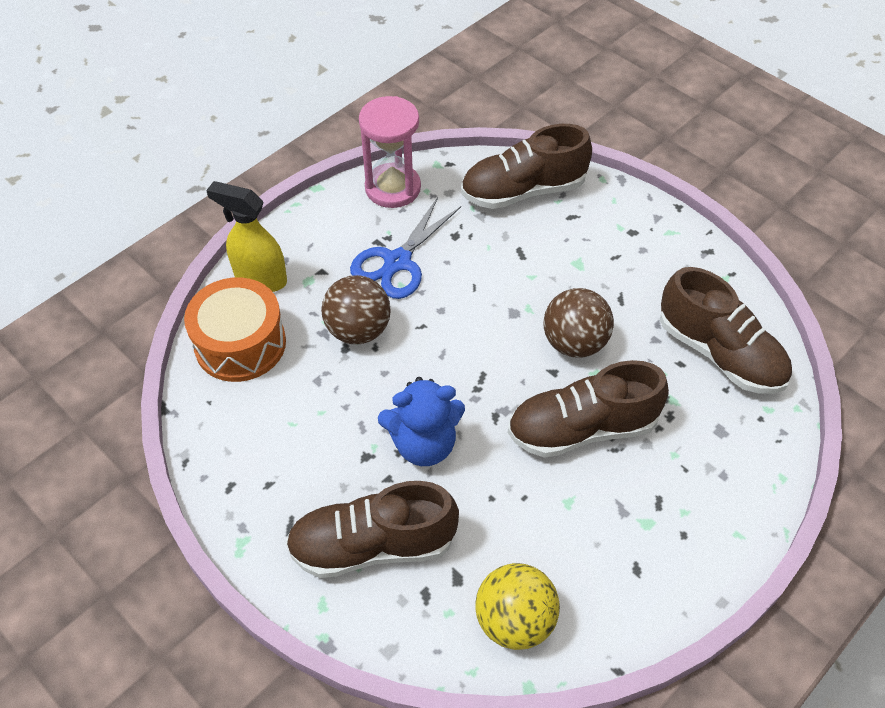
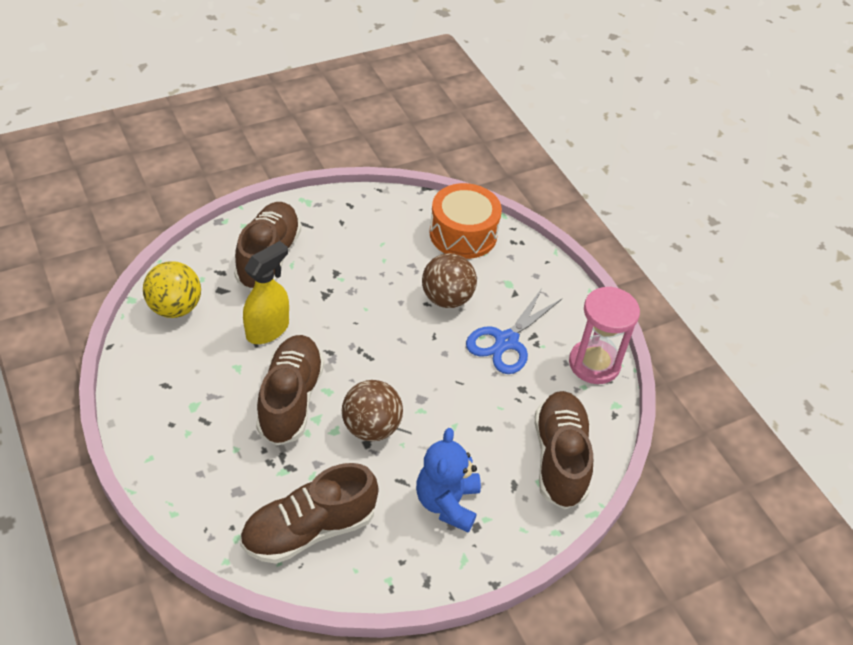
camera: 105 degrees right, 5 degrees down
(260, 278) = (521, 257): yellow spray bottle -> yellow spray bottle (268, 329)
(397, 262) = (506, 341): blue scissors -> blue scissors turned 105 degrees counterclockwise
(424, 444) = (328, 304): blue teddy bear -> blue teddy bear (447, 503)

